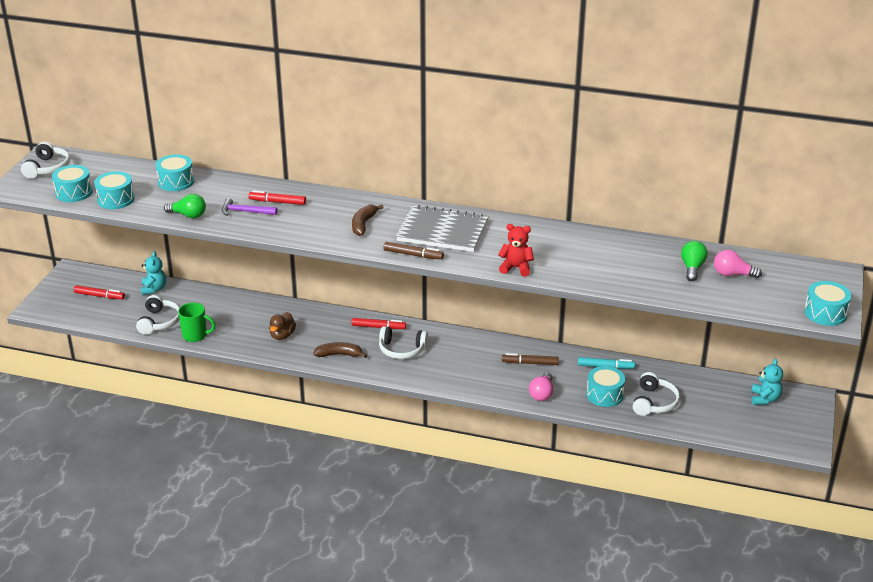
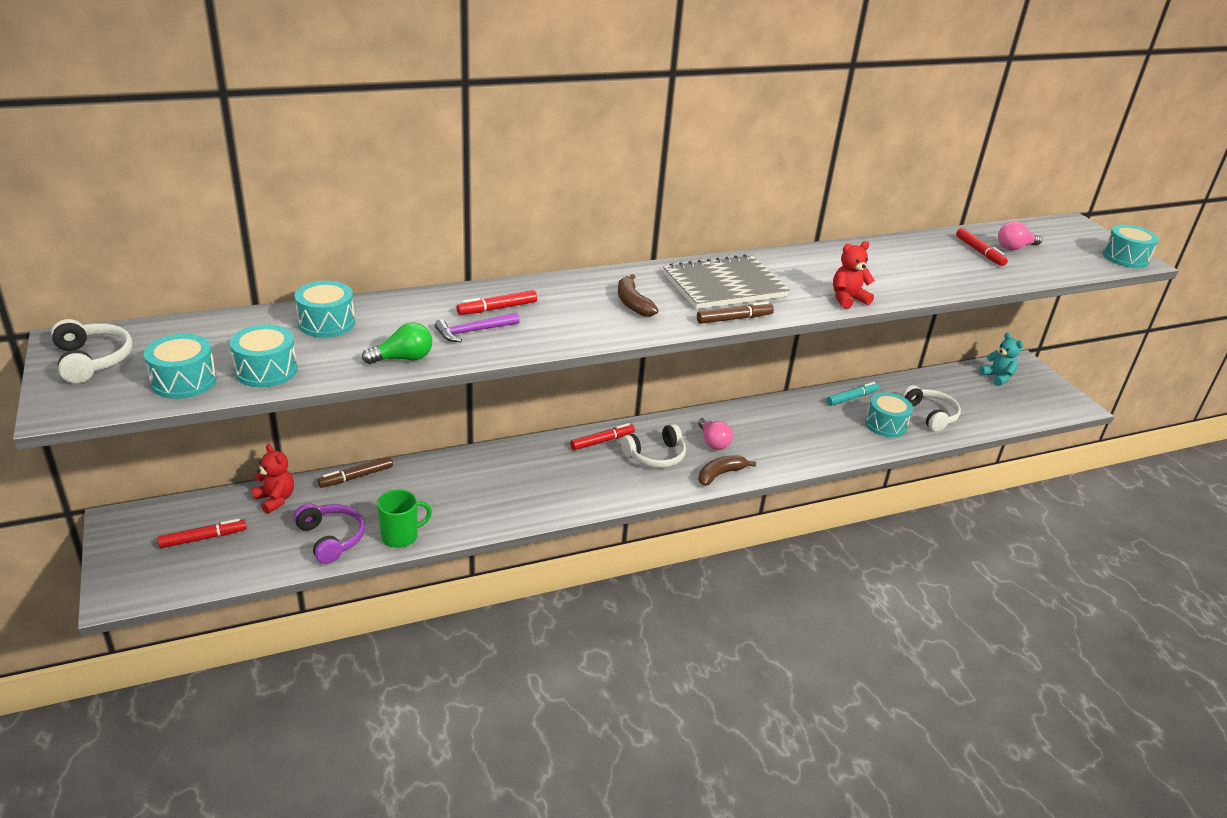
camera: 40 degrees left, 0 degrees up
(154, 289) = (275, 499): turquoise teddy bear -> red teddy bear
(159, 322) = (331, 538): white headphones -> purple headphones
(282, 335) = (509, 493): brown duck -> none
(339, 354) = (598, 488): brown banana -> brown banana (720, 474)
(530, 363) = (787, 420): brown marker -> brown marker (356, 477)
(542, 394) = (836, 446): pink light bulb -> pink light bulb (713, 442)
(692, 268) = (979, 252): green light bulb -> red marker

